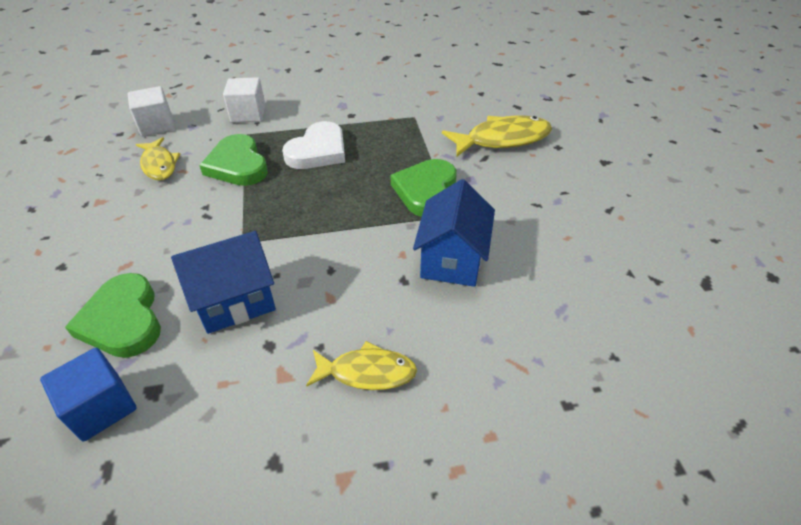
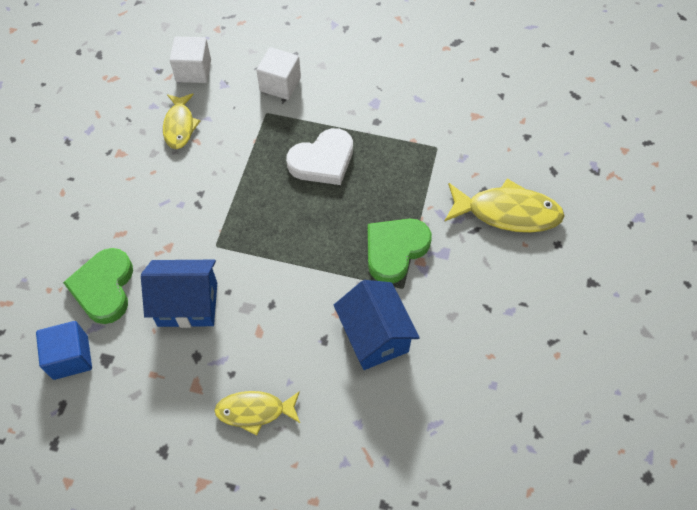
camera: 25 degrees right, 15 degrees up
(237, 165) = (245, 152): green heart -> none
(367, 372) = (254, 411): yellow fish -> yellow fish turned 150 degrees clockwise
(452, 259) = (374, 336): blue house -> blue house turned 60 degrees counterclockwise

